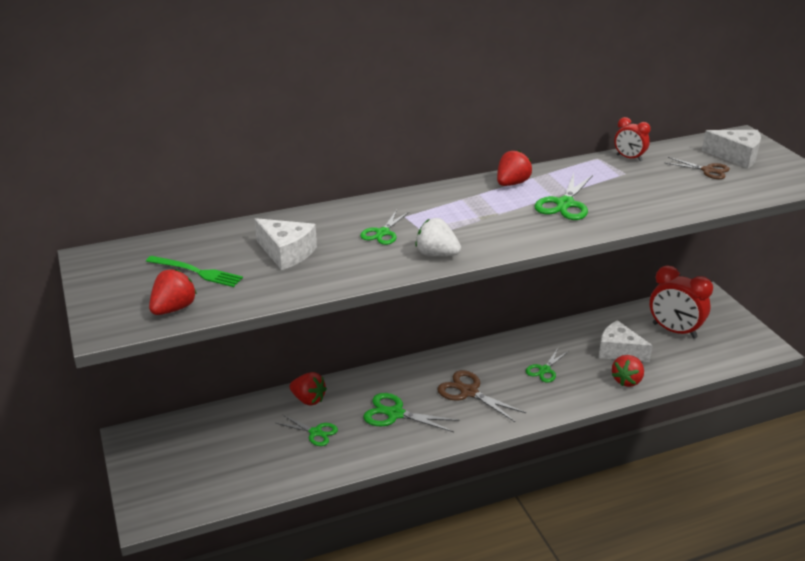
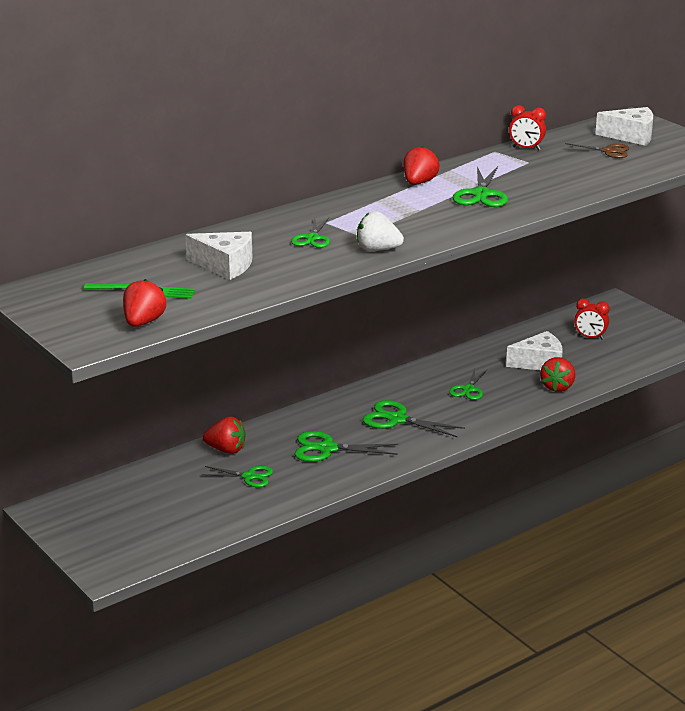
camera: 15 degrees left, 5 degrees down
(469, 392) = (397, 419): brown scissors -> green scissors
(619, 351) = (539, 363): white cheese -> white cheese turned 150 degrees clockwise
(674, 331) = (590, 337): red clock -> red clock, size x0.54

